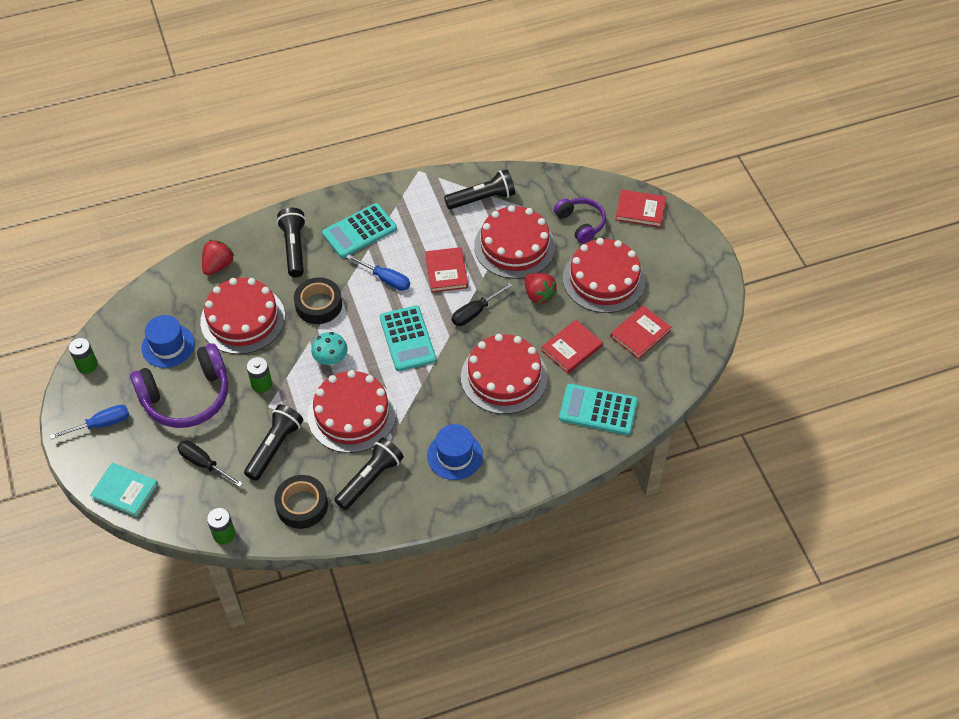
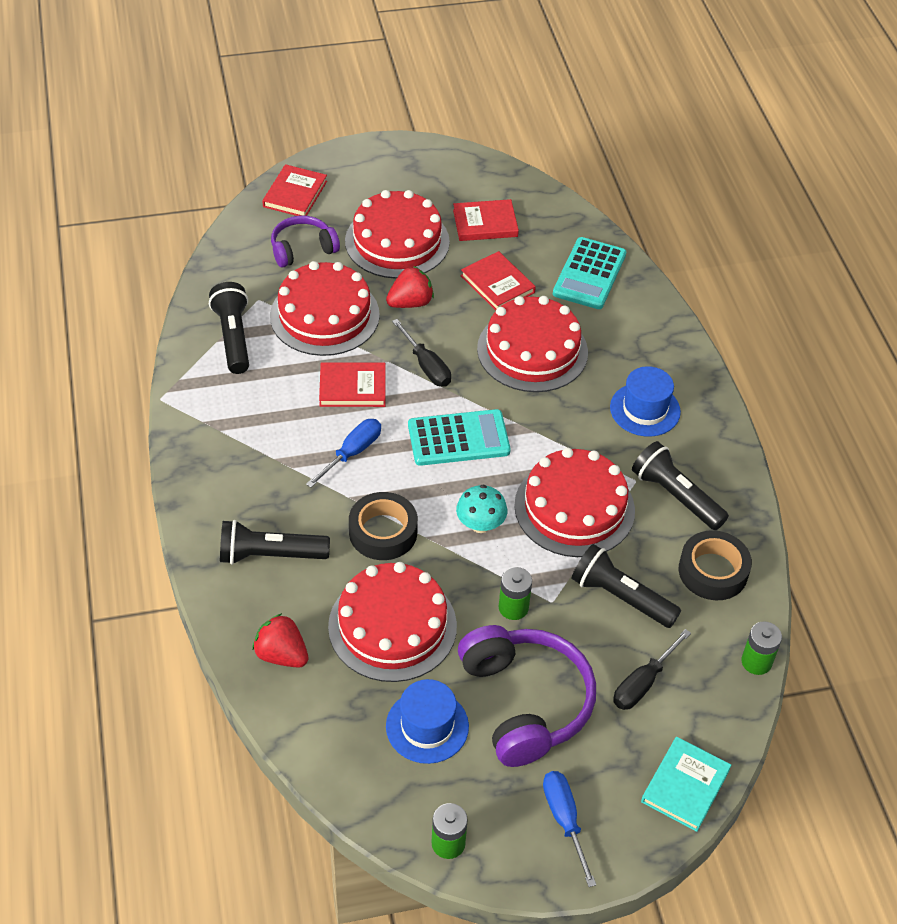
camera: 85 degrees left, 5 degrees down
(359, 231) = (257, 475): turquoise calculator -> none
(640, 334) = (485, 223): red book -> red book turned 60 degrees counterclockwise

